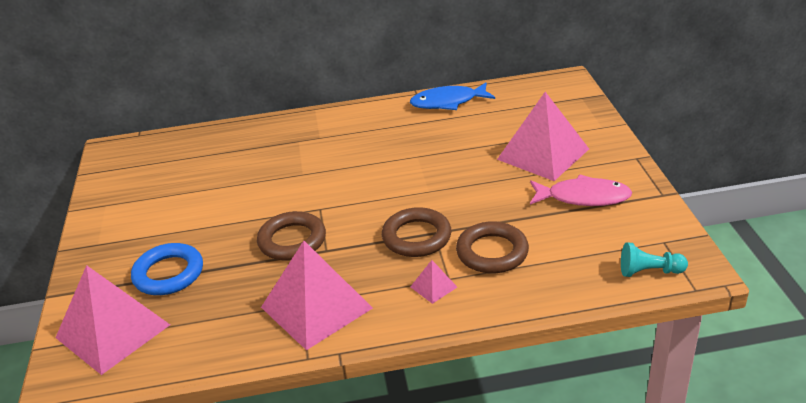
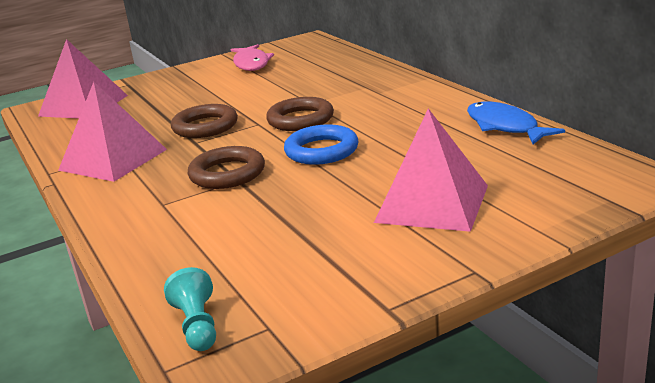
camera: 70 degrees right, 10 degrees down
(168, 274) = (151, 101): blue ring -> blue ring (321, 151)
(433, 287) = (147, 200): pink pyramid -> none
(492, 252) = (212, 216): brown ring -> brown ring (300, 120)
(583, 197) = (346, 249): pink fish -> pink fish (251, 64)

